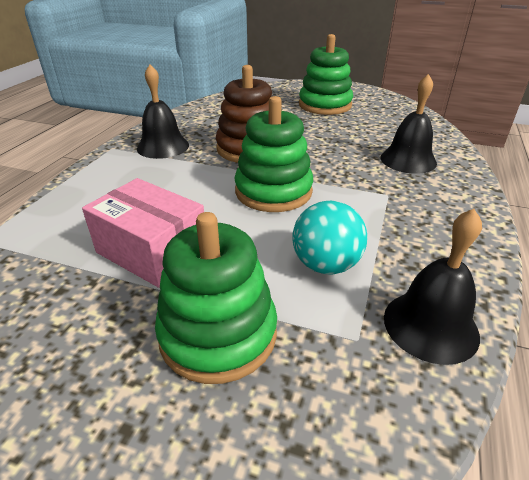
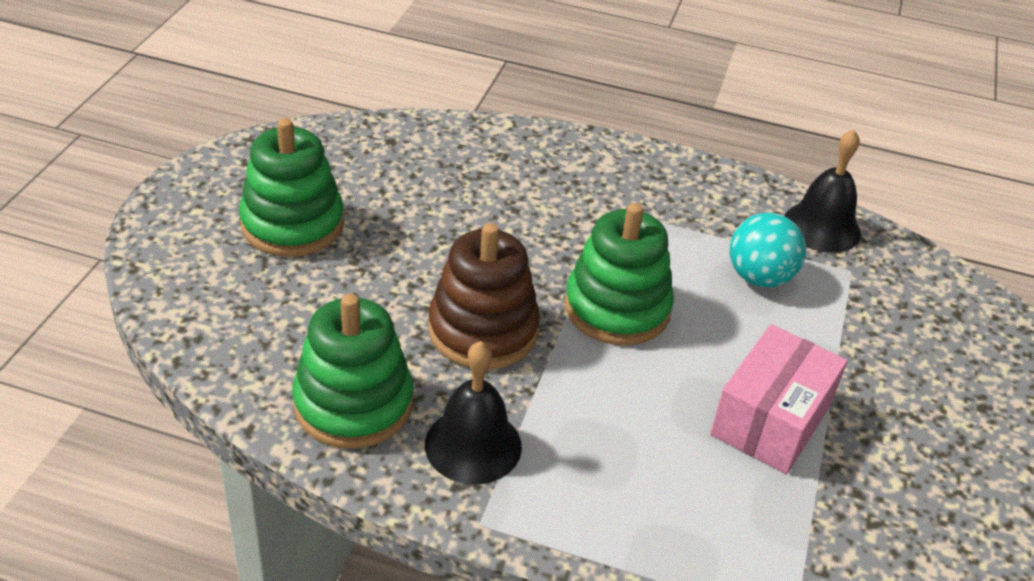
camera: 95 degrees left, 5 degrees up
(218, 334) = (874, 356): green stacking toy -> green stacking toy (353, 403)
(408, 160) = (518, 175): black bell -> none

